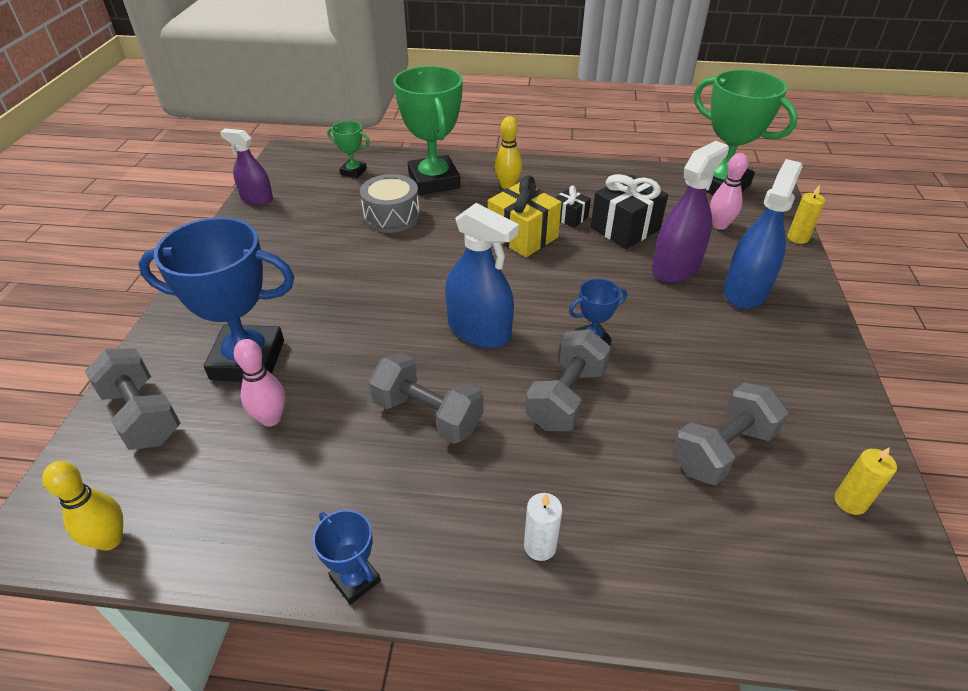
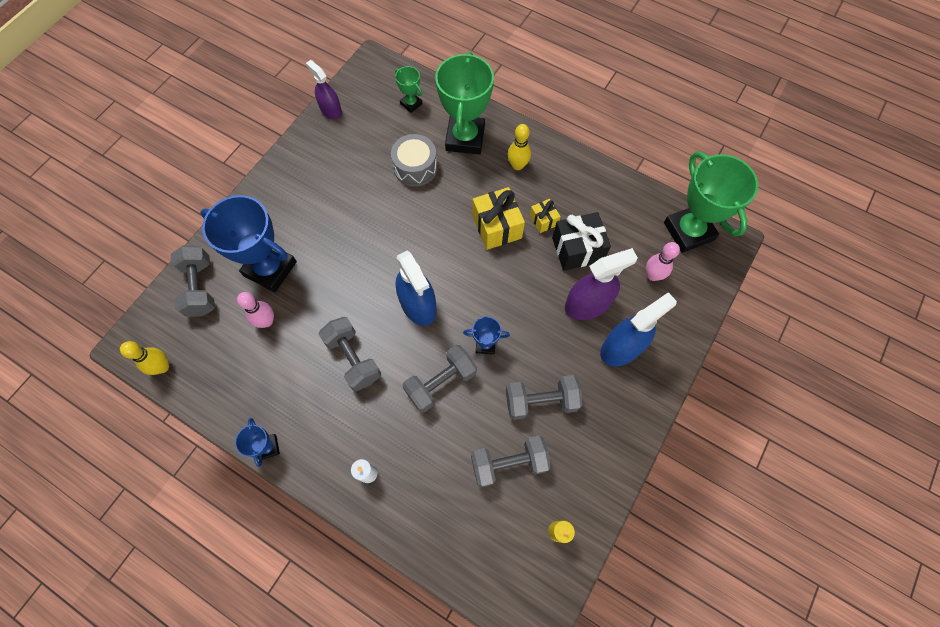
camera: 25 degrees right, 25 degrees up
(569, 217) = (543, 220): black gift -> yellow gift
(704, 370) = (541, 401): none -> grey dumbbell
(797, 238) = (704, 313): yellow candle -> none

